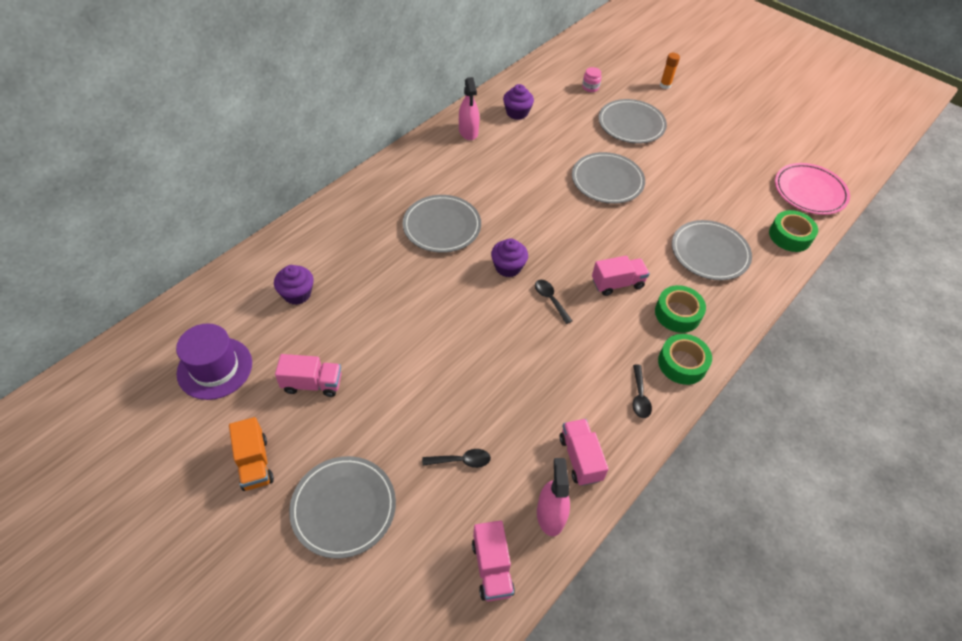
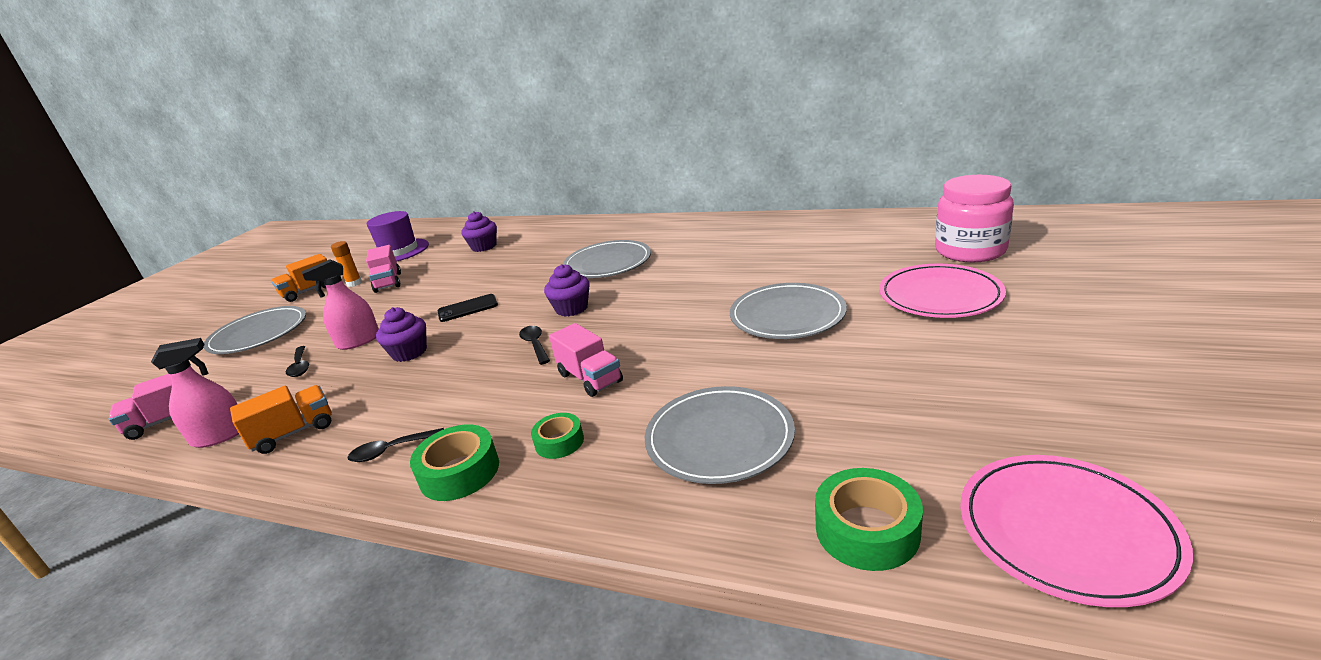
camera: 75 degrees right, 25 degrees down
(446, 328) = (467, 308): none -> black phone
(468, 131) = (767, 228): pink spray bottle -> pink spray bottle (358, 341)
(517, 113) = (838, 235): purple cupcake -> purple cupcake (409, 352)
(550, 299) = (535, 345): black spoon -> black spoon turned 60 degrees counterclockwise
(580, 458) = (294, 433): pink truck -> orange truck
(590, 87) = (970, 250): pink jar -> pink jar, size x2.37
(631, 124) = (939, 296): grey plate -> pink plate
(665, 85) = (1093, 290): orange glue stick -> orange glue stick (354, 283)
(677, 313) = (559, 442): green tape -> green tape, size x0.64

